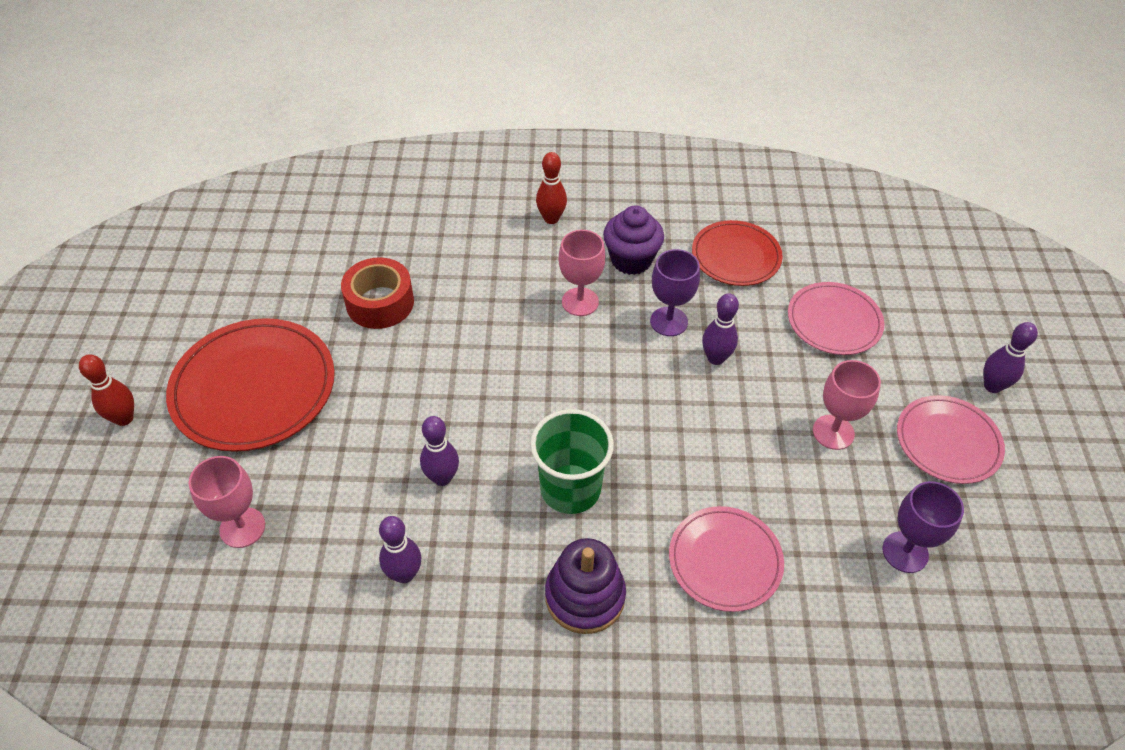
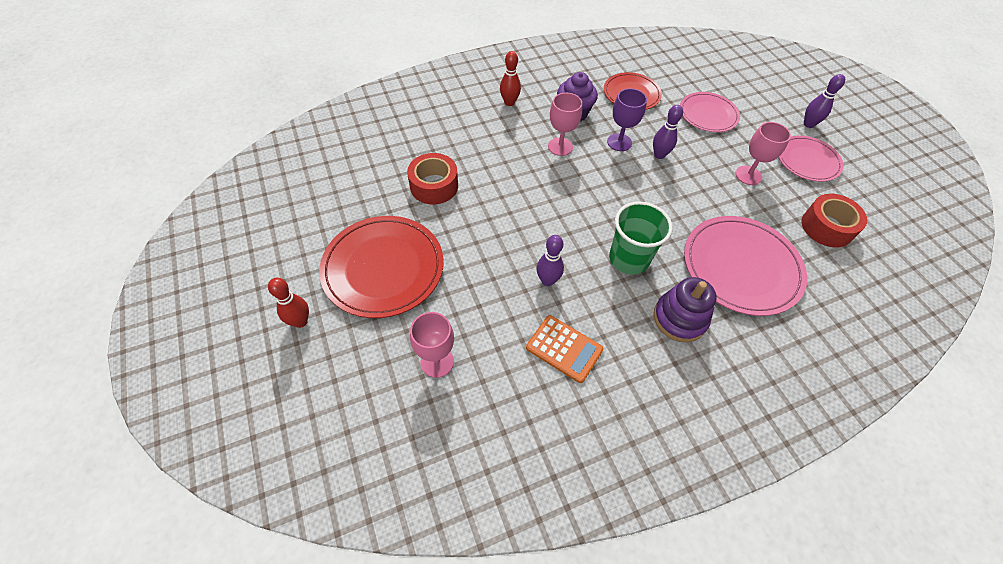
camera: 25 degrees left, 5 degrees up
(404, 574) = (564, 349): purple bowling pin -> orange calculator
(725, 560) = (741, 267): pink plate -> pink plate, size x1.61
(905, 552) = (827, 227): purple goblet -> red tape

